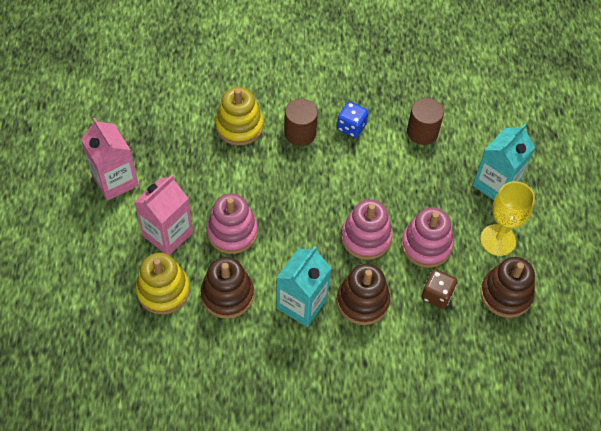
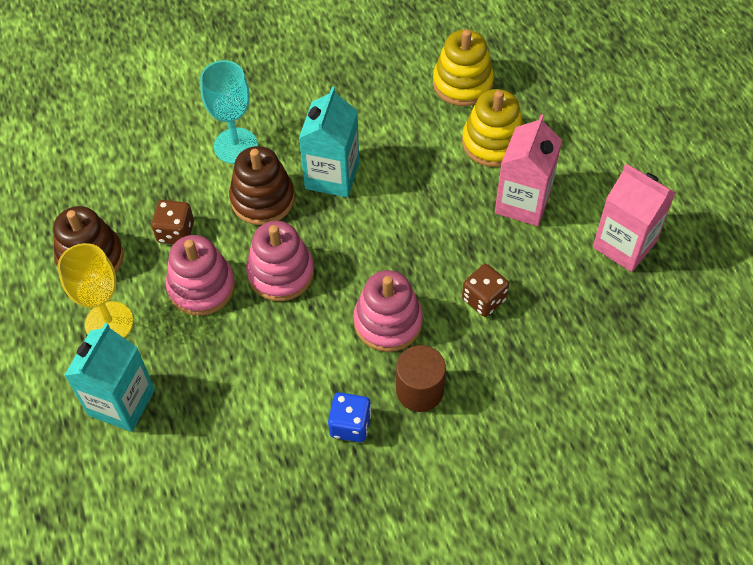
camera: 165 degrees right, 0 degrees up
(227, 295) = (420, 159): brown stacking toy -> none
(232, 175) = (484, 299): none -> brown dice
(232, 232) = (448, 228): pink stacking toy -> pink stacking toy (388, 322)
(239, 126) = (508, 372): yellow stacking toy -> yellow stacking toy (462, 83)
(371, 357) = (235, 146): none -> turquoise goblet
(422, 132) = (244, 452): brown cylinder -> none

